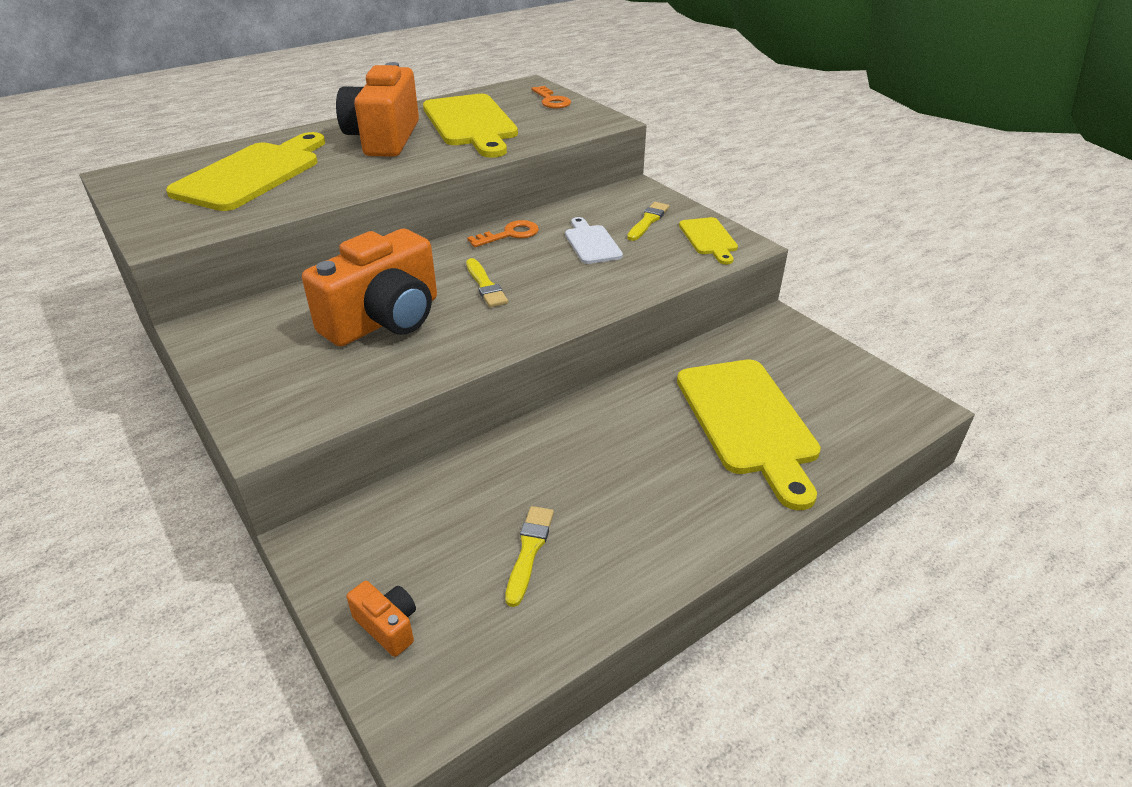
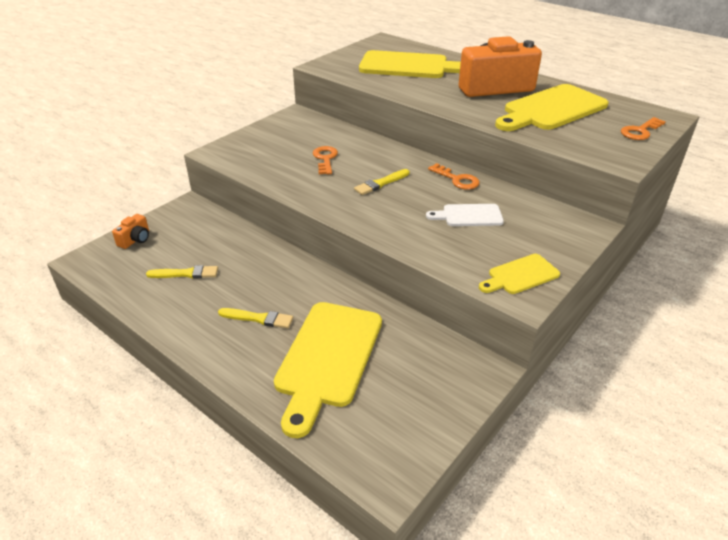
camera: 75 degrees right, 0 degrees up
(385, 320) = (325, 159): orange camera -> orange key
(591, 243) = (469, 216): white cutting board -> white cutting board turned 150 degrees counterclockwise
(648, 221) = (528, 238): yellow brush -> yellow brush (258, 318)
(748, 422) = (328, 358): yellow cutting board -> yellow cutting board turned 45 degrees counterclockwise

